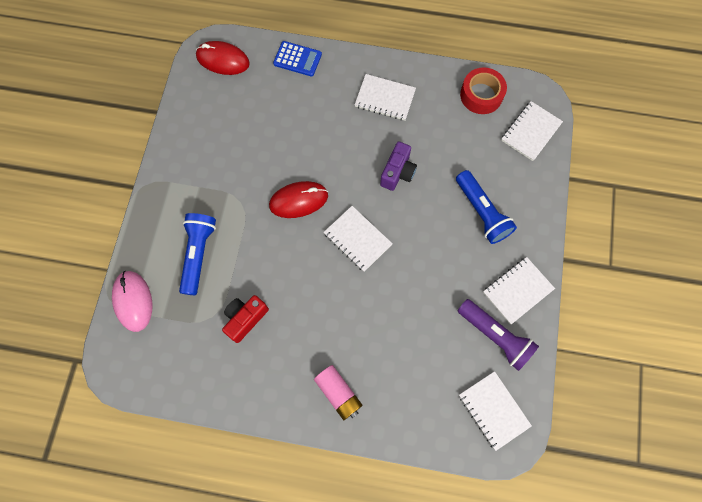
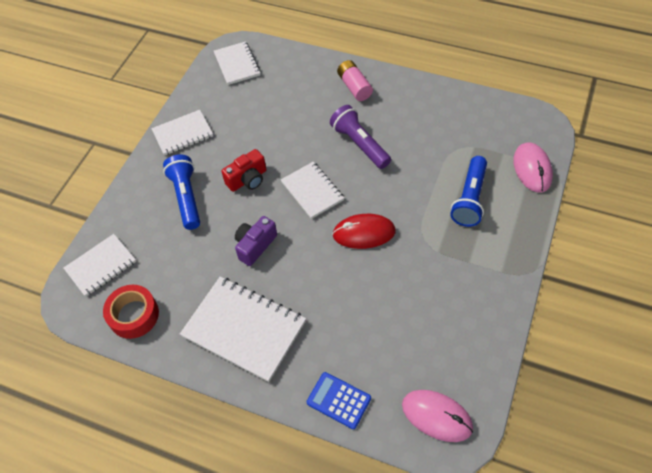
camera: 165 degrees left, 15 degrees down
(223, 60) = (437, 416): red mouse -> pink mouse
(245, 319) = (427, 143): red camera -> red camera (248, 179)
(385, 98) = (244, 329): white notebook -> white notebook, size x1.63
(495, 336) = (216, 106): purple flashlight -> purple flashlight (360, 144)

